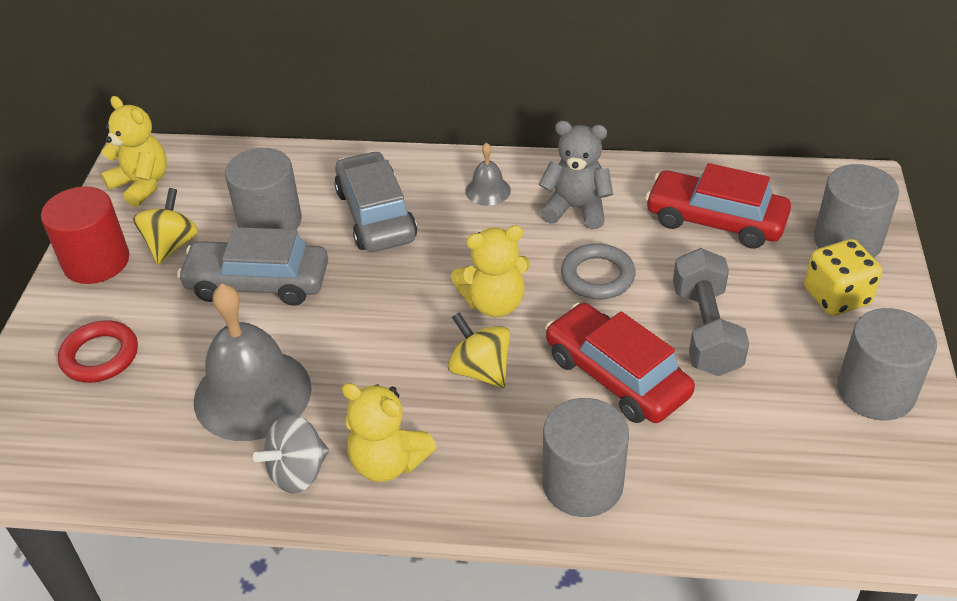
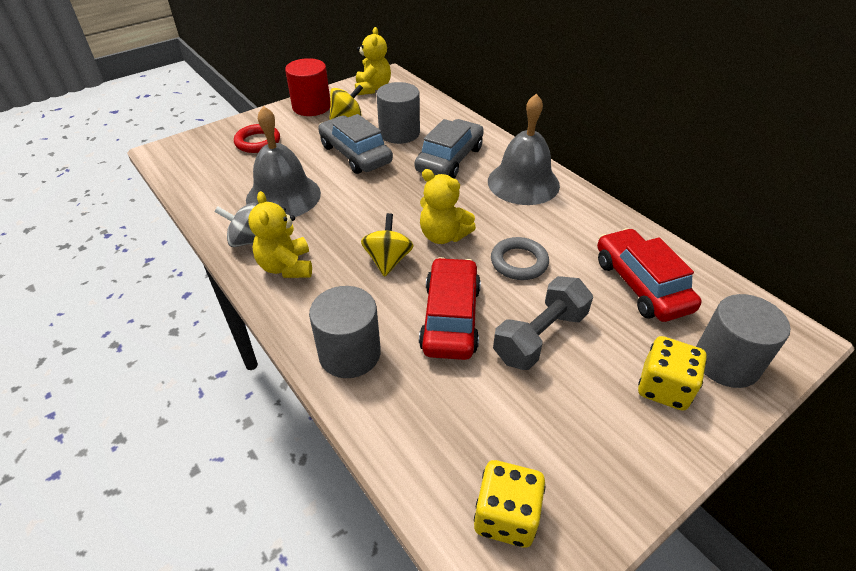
camera: 45 degrees right, 0 degrees up
(488, 190) = (523, 183): grey bell -> grey bell, size x2.17
(576, 209) = (559, 222): grey teddy bear -> none
(869, 488) = (506, 516): none -> yellow dice
(875, 391) = (603, 465): grey cylinder -> none

